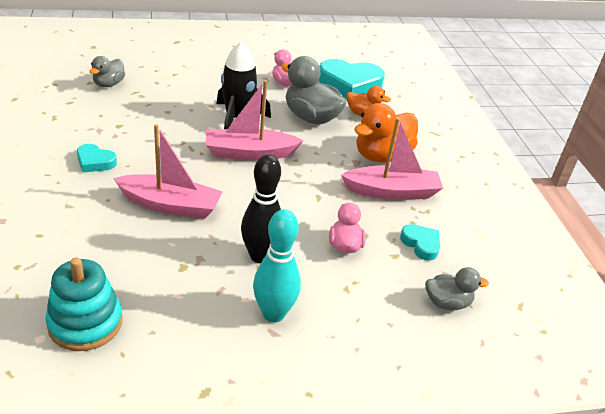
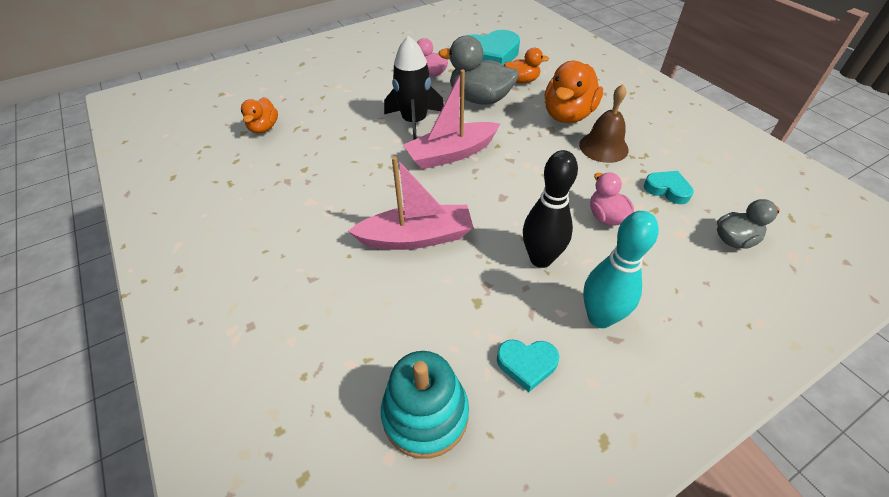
camera: 15 degrees left, 10 degrees up
(95, 162) = (307, 218): turquoise heart -> turquoise heart (527, 364)
(109, 84) = (264, 128): grey duck -> orange duck
(392, 192) = (603, 147): pink boat -> brown bell

